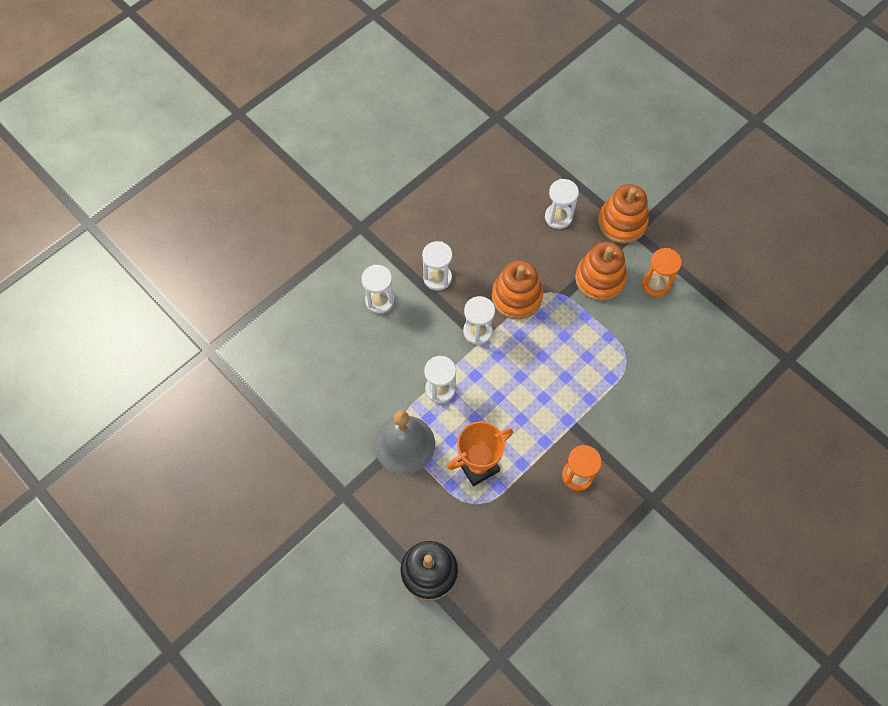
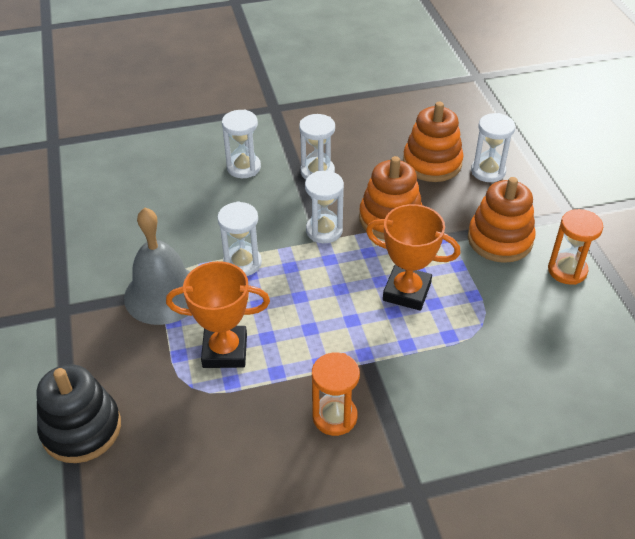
camera: 30 degrees right, 20 degrees down
(564, 356) = (407, 292): none -> orange trophy
(622, 222) = (561, 201): orange stacking toy -> orange stacking toy (432, 163)

